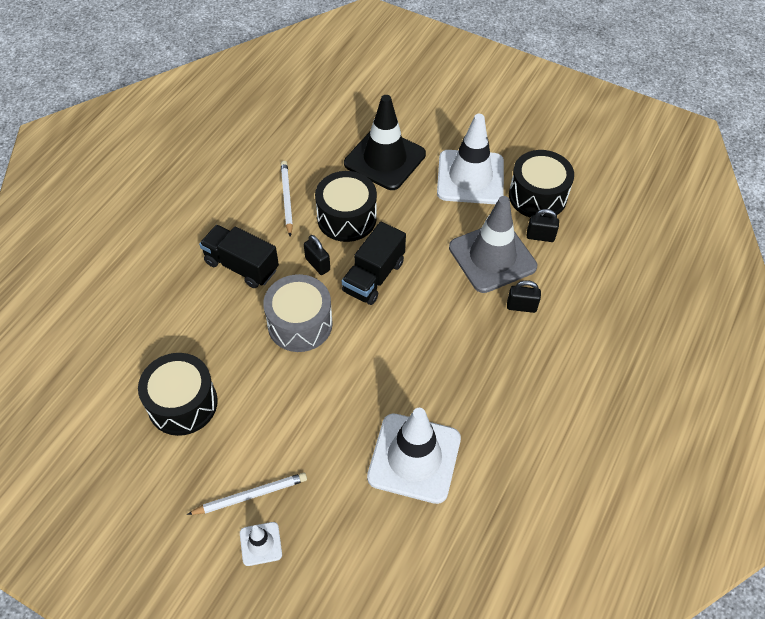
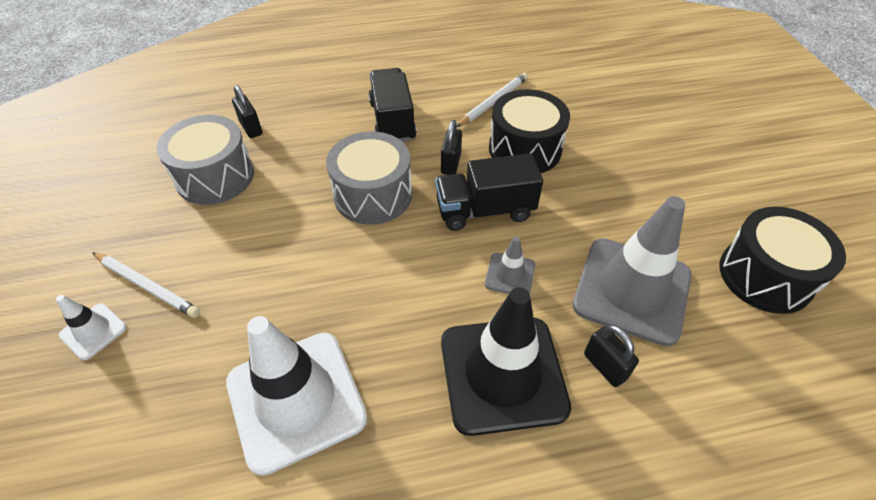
camera: 50 degrees right, 5 degrees down
(182, 403) = (215, 177): black drum -> grey drum
(385, 159) = (623, 130): black traffic cone -> black traffic cone (502, 374)
(430, 301) = (510, 274): none -> grey traffic cone
(470, 177) = (698, 203): white traffic cone -> none
(540, 236) = (719, 317): black padlock -> black padlock (251, 128)

